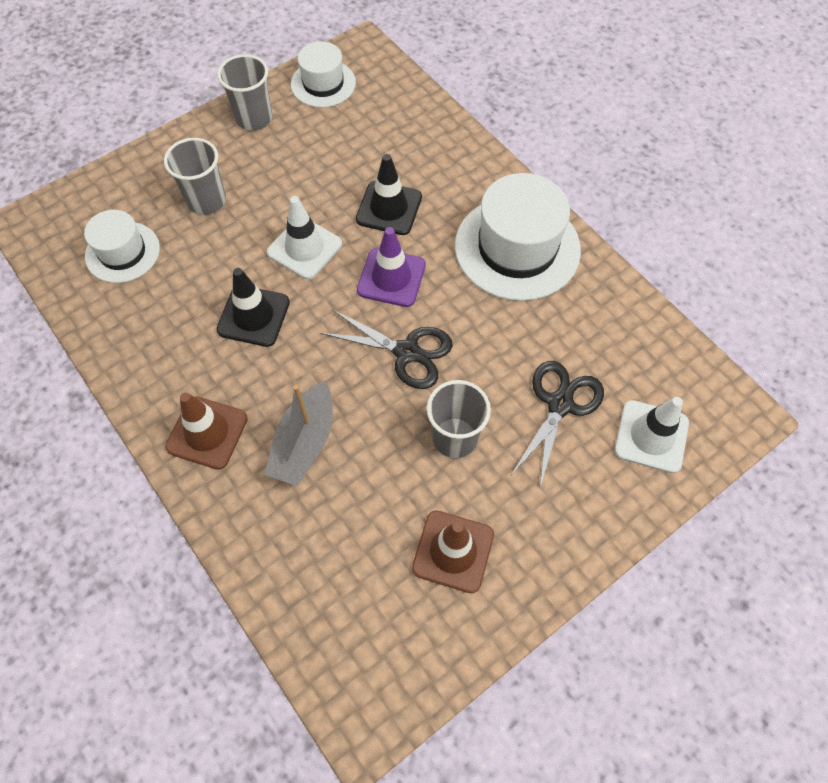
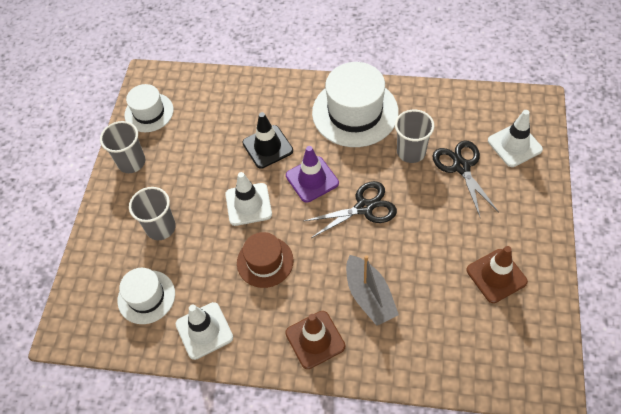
camera: 40 degrees left, 5 degrees down
(130, 328) = (204, 330): none -> white traffic cone
(253, 316) = (265, 261): black traffic cone -> brown hat
(455, 437) = (435, 225): grey cup -> grey cup (411, 152)

